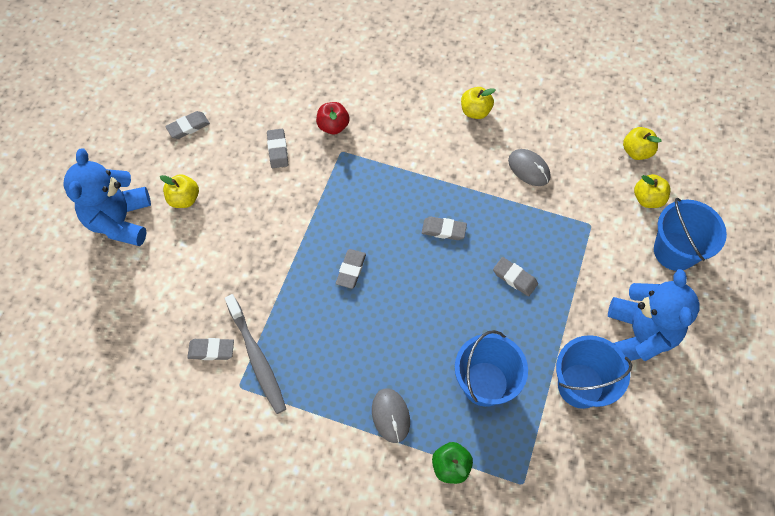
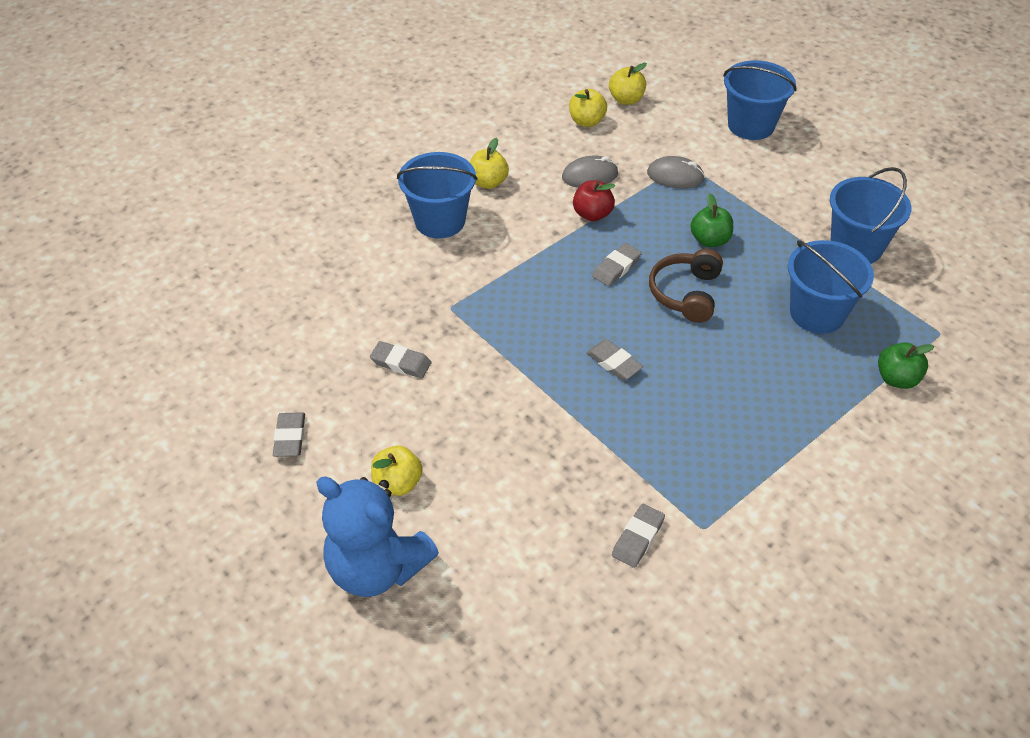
camera: 60 degrees left, 15 degrees down
(257, 358) = (675, 496): grey toothbrush -> none
(333, 126) = (409, 300): red apple -> red apple (592, 214)
(390, 416) = (815, 403): grey mouse -> grey mouse (675, 176)
(417, 104) = (440, 221): none -> blue bucket
(447, 286) = (686, 293): none -> brown headphones
(514, 278) = (710, 240): grey eraser -> green apple
(639, 334) = (823, 185): blue teddy bear -> none
(647, 199) = (683, 116): yellow apple -> yellow apple (586, 121)

